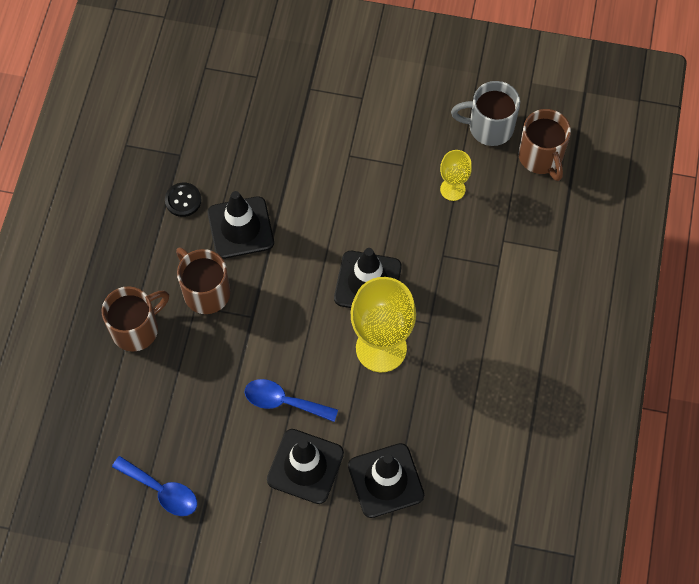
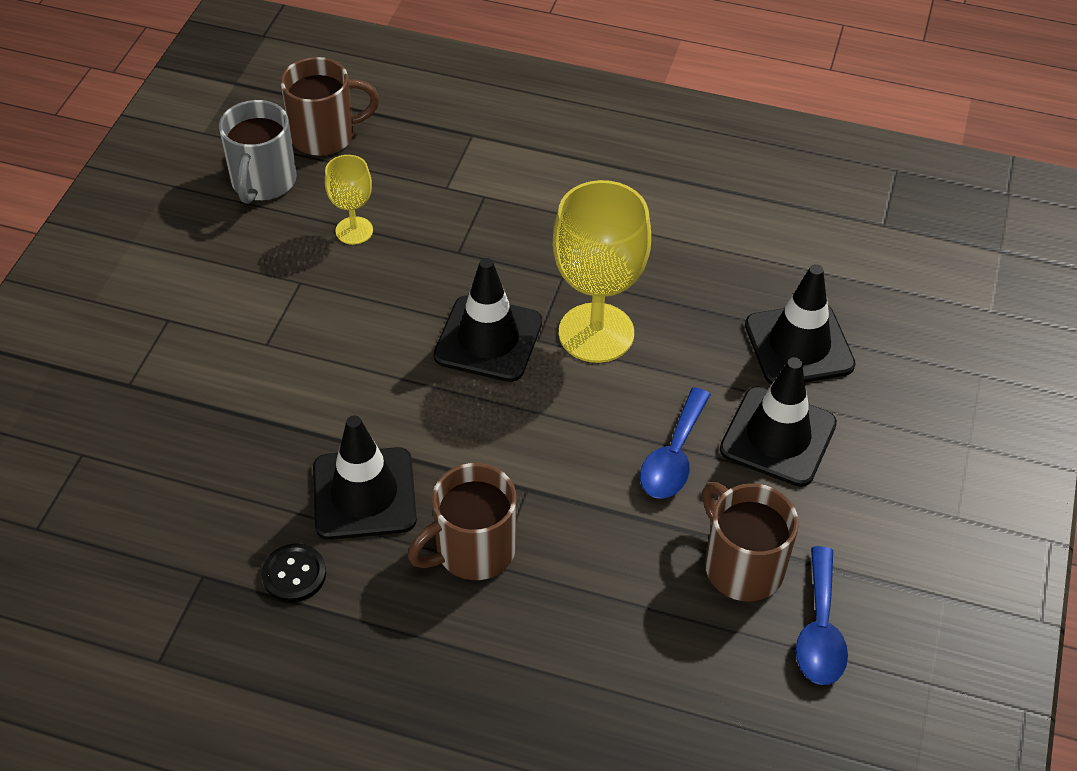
camera: 85 degrees left, 15 degrees down
(136, 328) = (528, 656): brown mug -> brown mug (742, 566)
(162, 491) = (820, 630): blue spoon -> blue spoon turned 150 degrees clockwise

